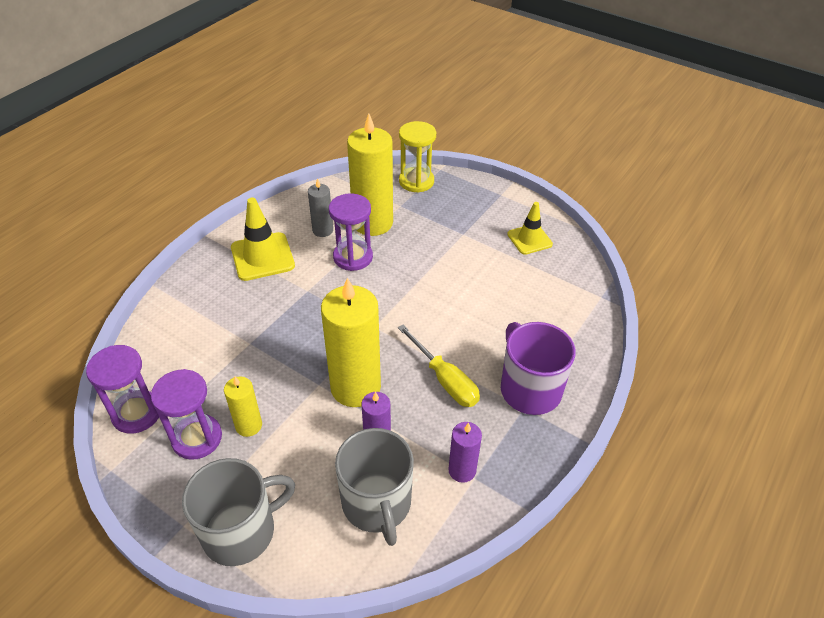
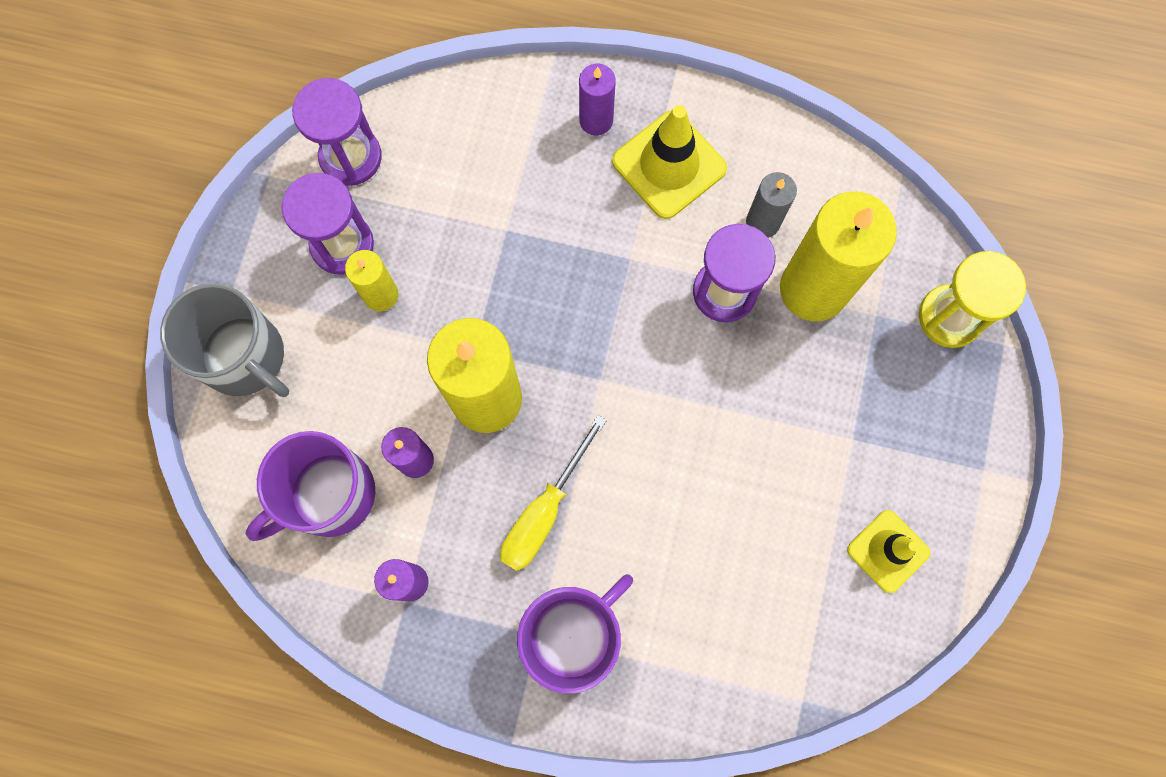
camera: 70 degrees right, 30 degrees up
(211, 279) = (596, 120): none -> purple candle
(377, 504) = (329, 495): grey mug -> purple mug

